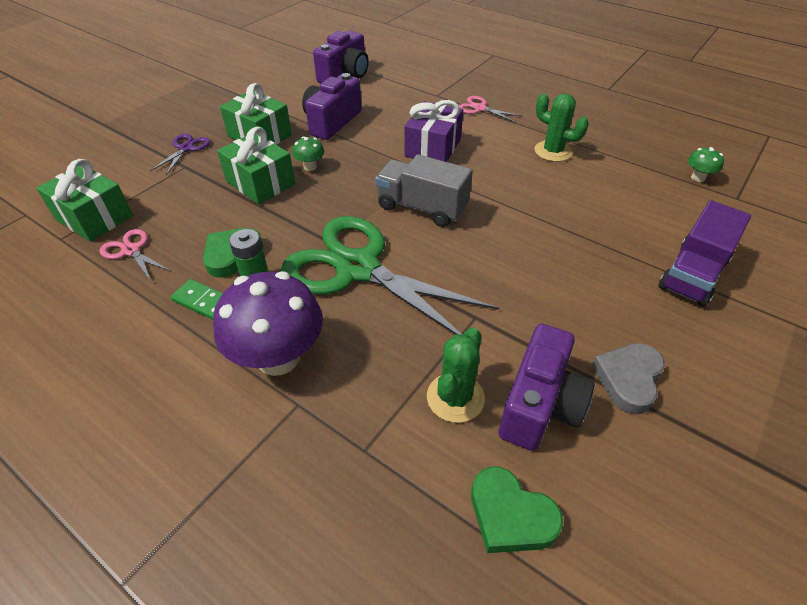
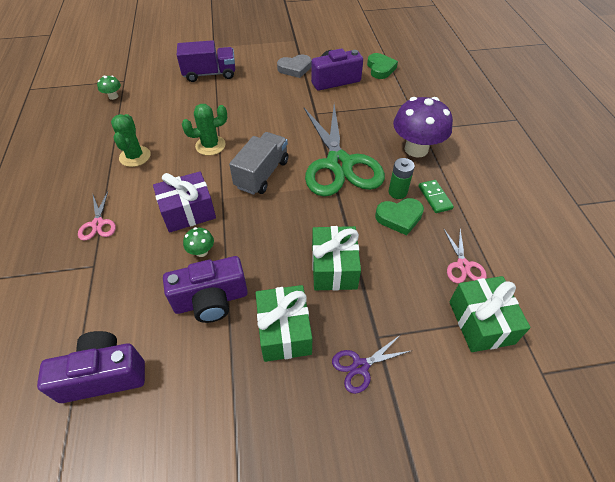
camera: 135 degrees left, 5 degrees up
(310, 167) = (285, 257): green mushroom -> green mushroom (201, 251)
(422, 207) = (262, 174): grey truck -> grey truck turned 135 degrees counterclockwise
(455, 397) = (360, 97): green cactus -> green cactus (210, 145)

